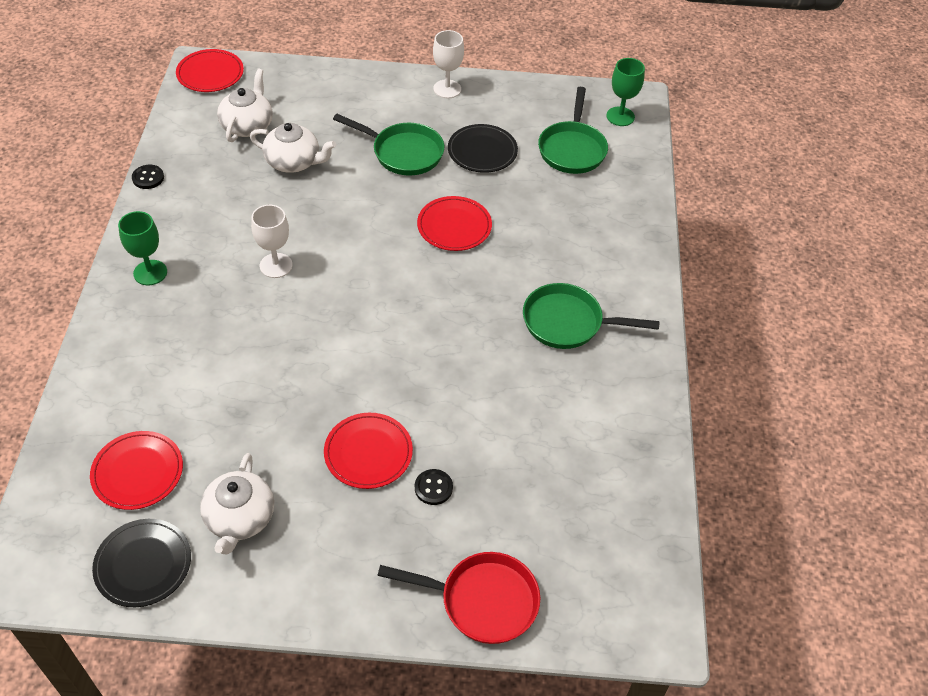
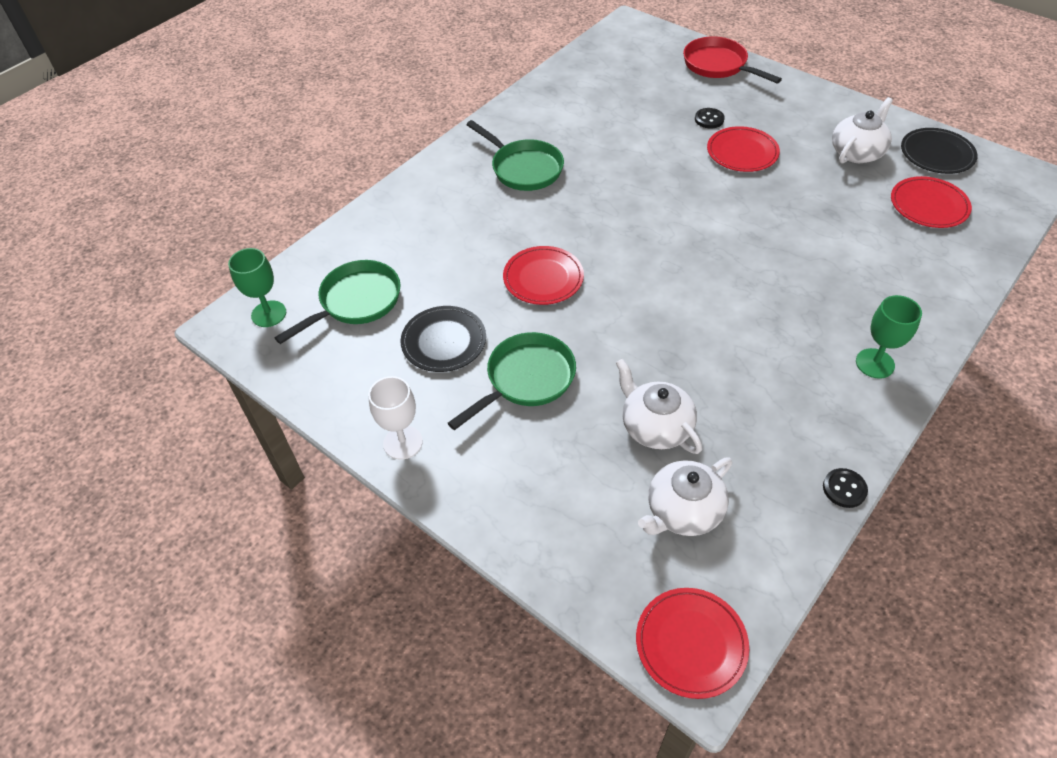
camera: 140 degrees left, 0 degrees up
(276, 265) = (740, 315): white goblet -> none
(403, 152) = (526, 379): green pan -> green pan turned 75 degrees clockwise

